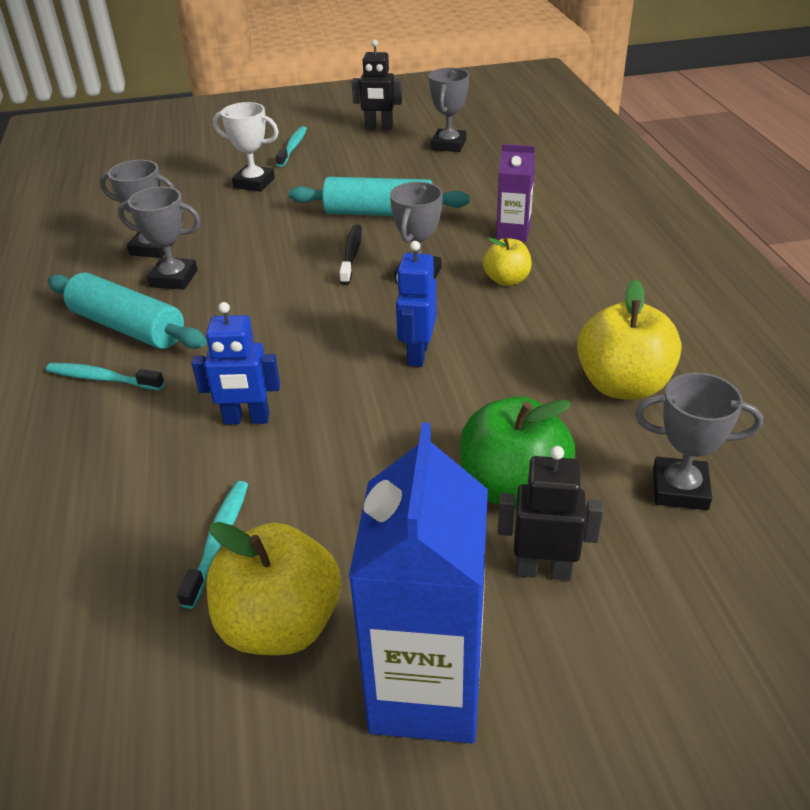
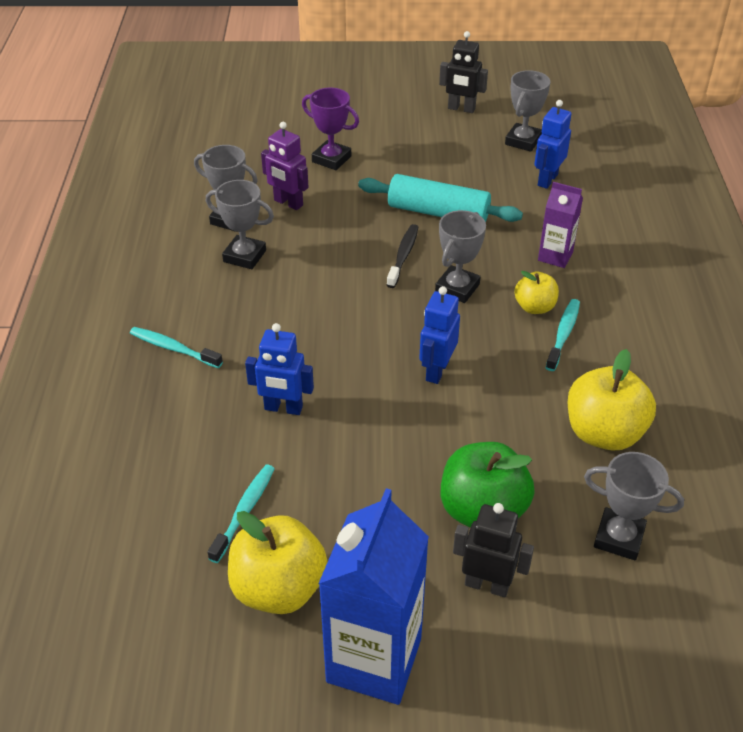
camera: 10 degrees right, 5 degrees up
(128, 327) = (200, 301): turquoise rolling pin -> none
(214, 225) = (288, 203): none -> purple robot
(254, 183) = (331, 159): white trophy -> purple trophy
(293, 147) = (375, 121): turquoise toothbrush -> turquoise toothbrush (563, 334)
(483, 172) = (547, 180): none -> blue robot

